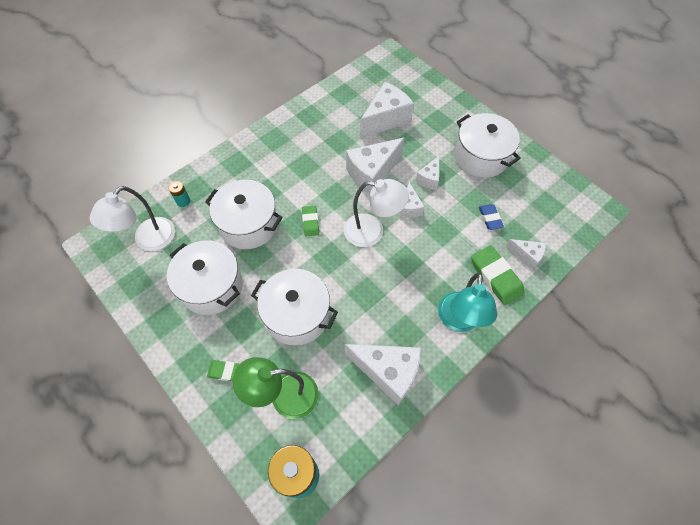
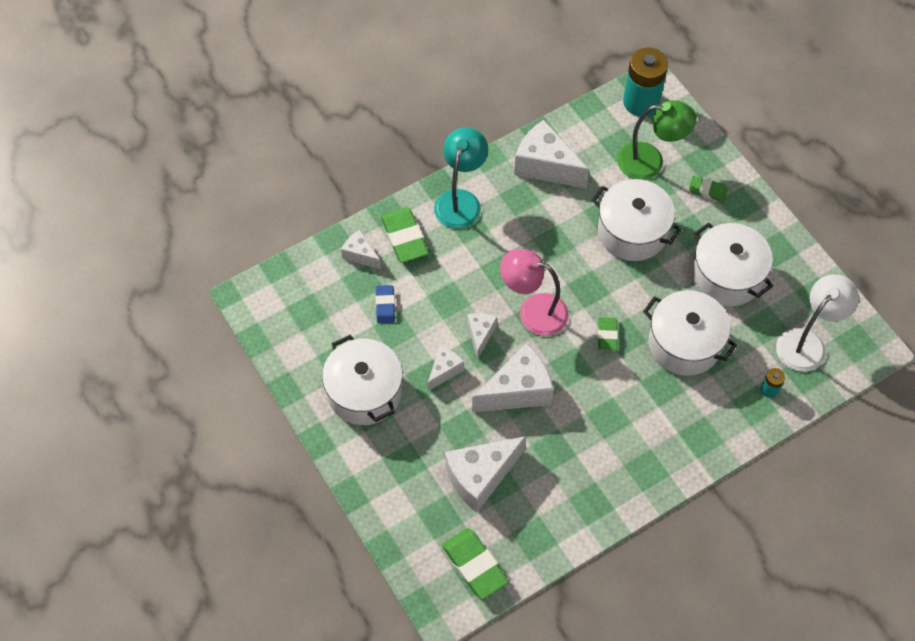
camera: 170 degrees left, 0 degrees up
(372, 231) = (533, 311): white lamp -> pink lamp
(377, 76) = (474, 565): none -> green eraser

